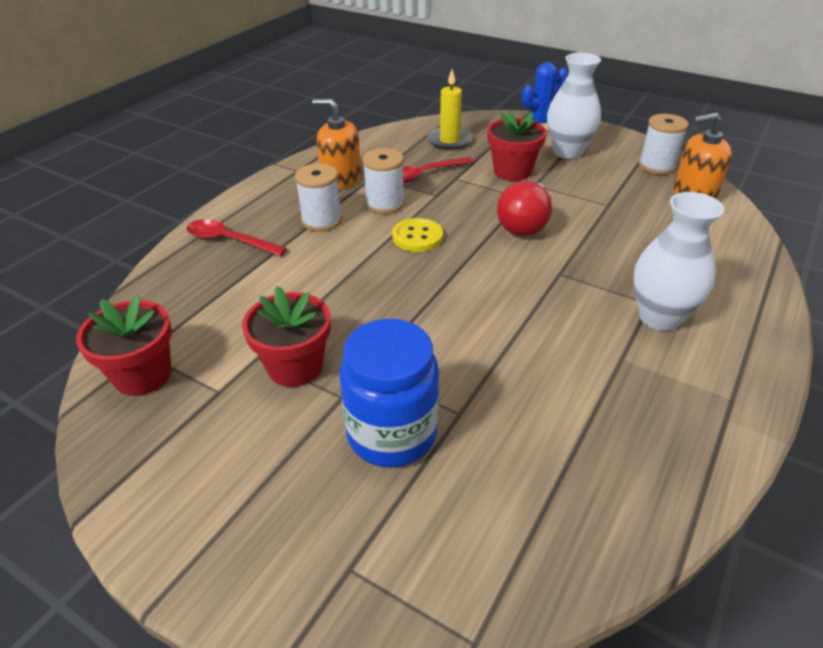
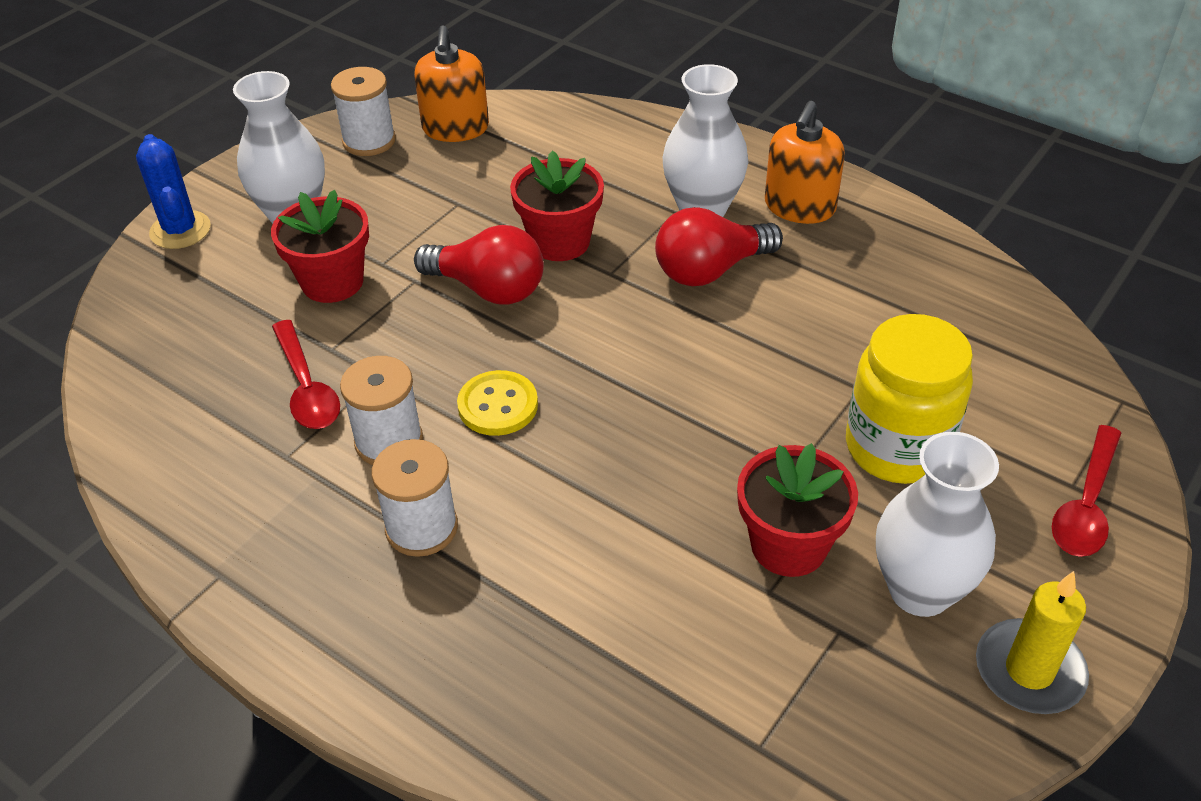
camera: 85 degrees left, 5 degrees up
(143, 375) = (811, 736): red flower pot -> red flower pot (560, 242)
(229, 241) = (458, 665): red spoon -> red spoon (1086, 505)
(245, 439) = (920, 590): none -> white vase
(341, 179) = (282, 502): orange soap dispenser -> orange soap dispenser (799, 207)
(392, 434) = (897, 447): blue jar -> yellow jar
(449, 140) = (192, 346): yellow candle -> yellow candle (1029, 670)
(582, 323) = (710, 270): none -> red light bulb

